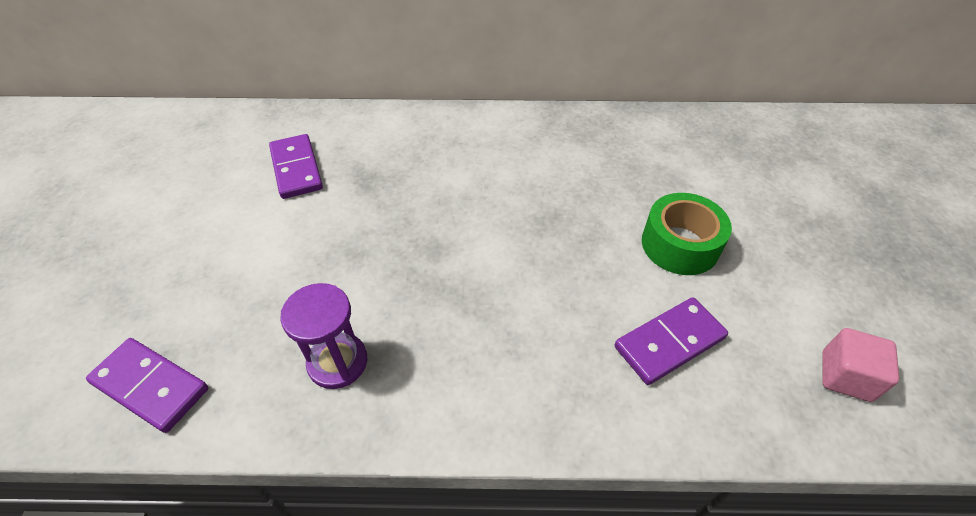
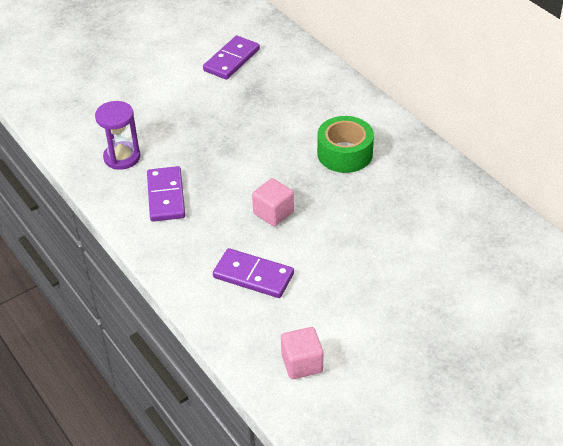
camera: 55 degrees right, 5 degrees down
(150, 386) = (56, 108): purple domino -> purple domino (166, 196)
(577, 268) = (273, 213): none -> pink cube
(680, 245) = (342, 251): green tape -> green tape (345, 153)

